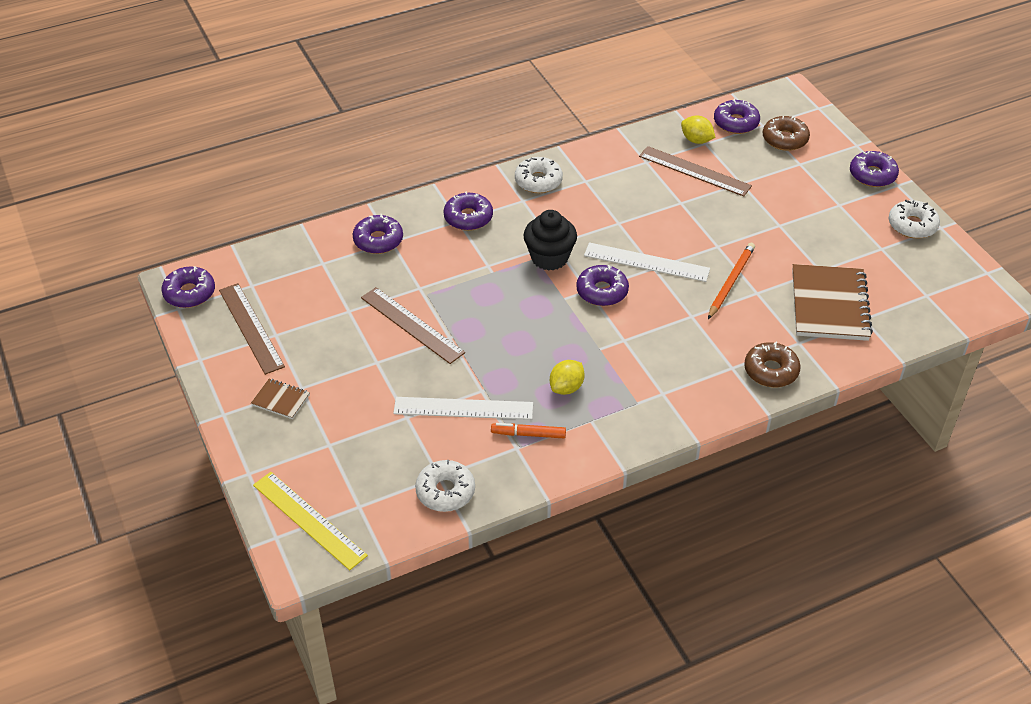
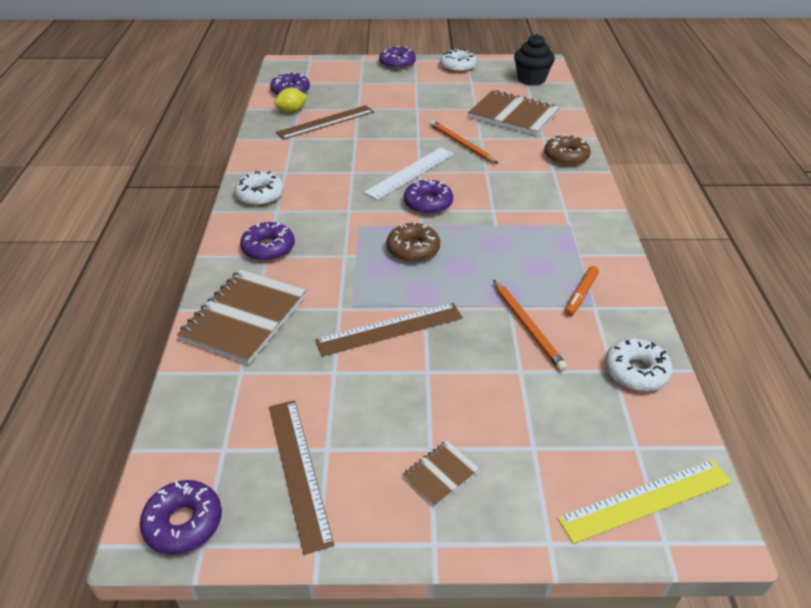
camera: 65 degrees left, 5 degrees down
(251, 328) = (298, 471): brown ruler -> brown ruler turned 75 degrees clockwise
(378, 240) = (244, 318): purple donut -> brown notebook
(463, 408) = (527, 326): white ruler -> orange pencil
(549, 258) = (364, 218): black cupcake -> black cupcake (531, 79)
(566, 387) = (533, 256): yellow lemon -> none
(785, 139) = (329, 80): brown donut -> brown donut (413, 249)

